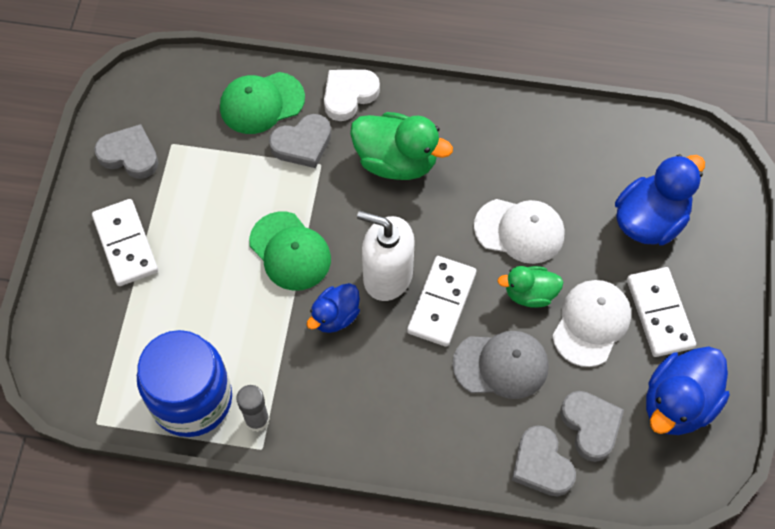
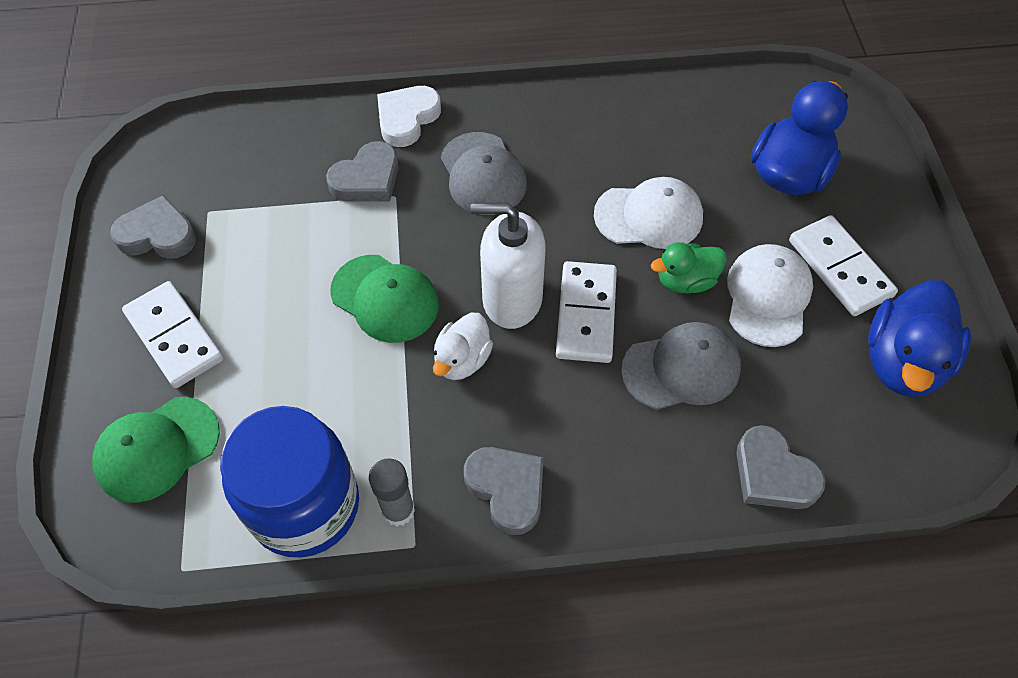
camera: 15 degrees left, 5 degrees down
(261, 103) = (307, 146): green cap -> green cap (157, 449)
(335, 316) = (462, 360): blue duck -> white duck
(396, 161) = (483, 174): green duck -> grey cap
(590, 426) = (813, 413): grey heart -> grey heart (507, 489)

